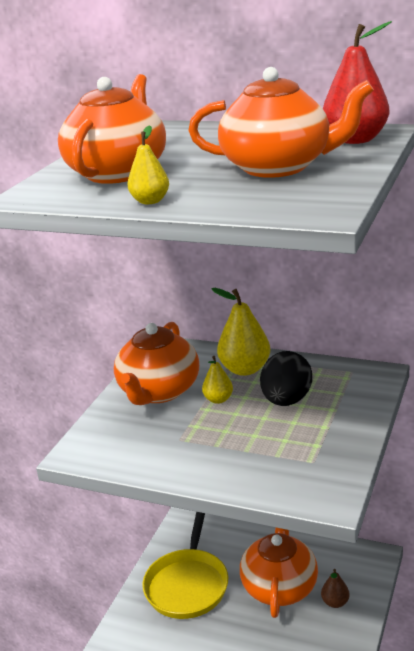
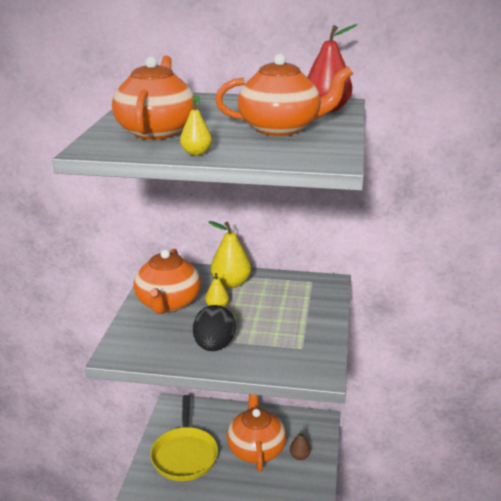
camera: 15 degrees left, 0 degrees up
(286, 401) = (269, 305): black egg -> black egg (214, 346)

